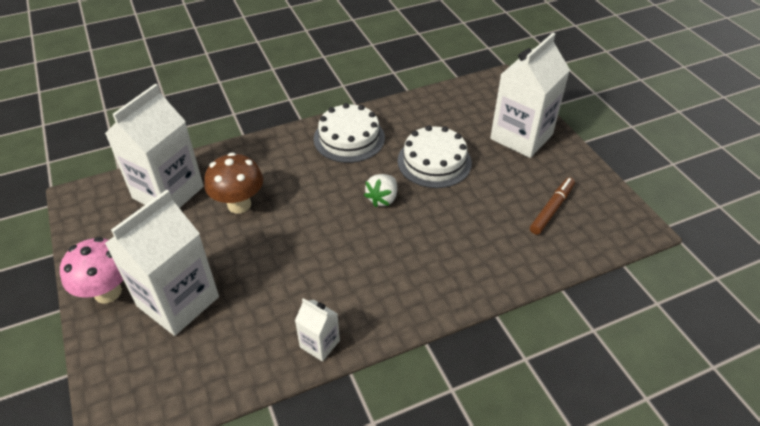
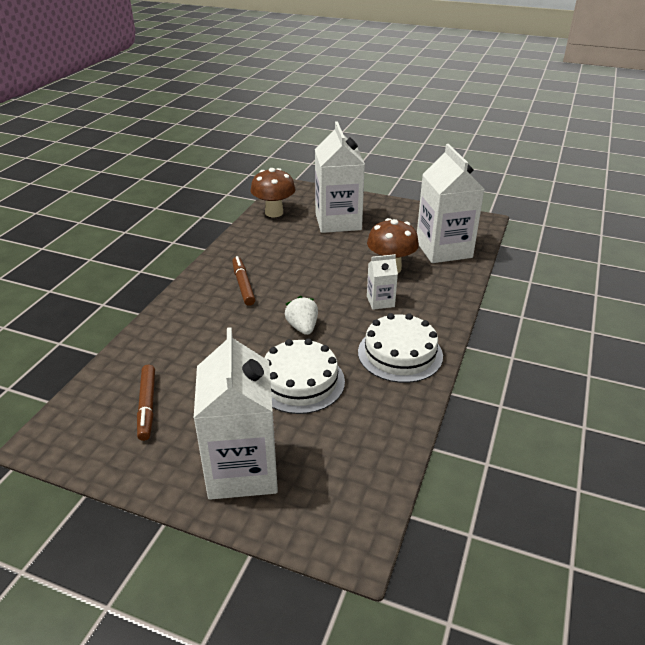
camera: 135 degrees right, 10 degrees down
(108, 292) = (378, 207): pink mushroom -> none
(209, 378) = (274, 213): none -> brown mushroom
(319, 344) = (237, 246): white carton -> white carton (380, 301)
(376, 278) = (243, 285): none -> brown marker

